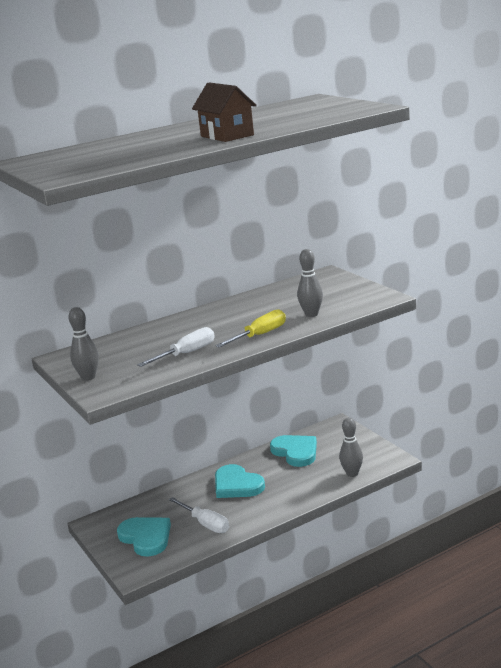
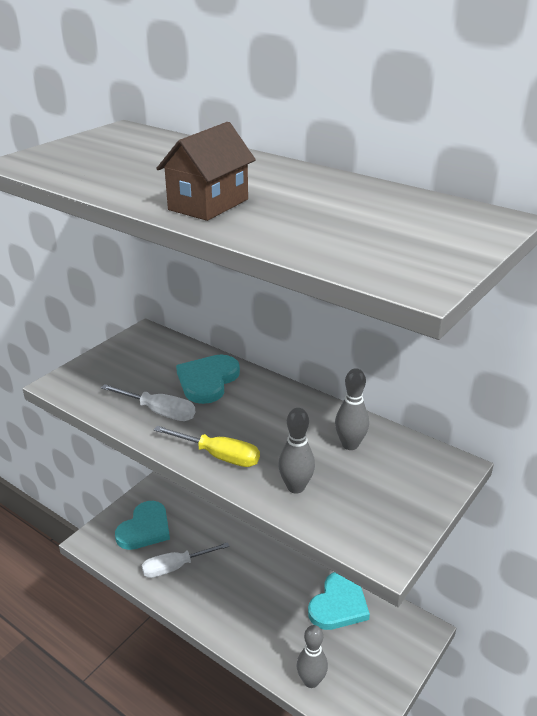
camera: 65 degrees right, 10 degrees up
(88, 377) = (98, 364): grey bowling pin -> grey bowling pin (350, 445)
(205, 524) = (175, 567): white screwdriver -> white screwdriver turned 45 degrees clockwise
(237, 485) = (252, 570): turquoise heart -> turquoise heart (207, 381)

